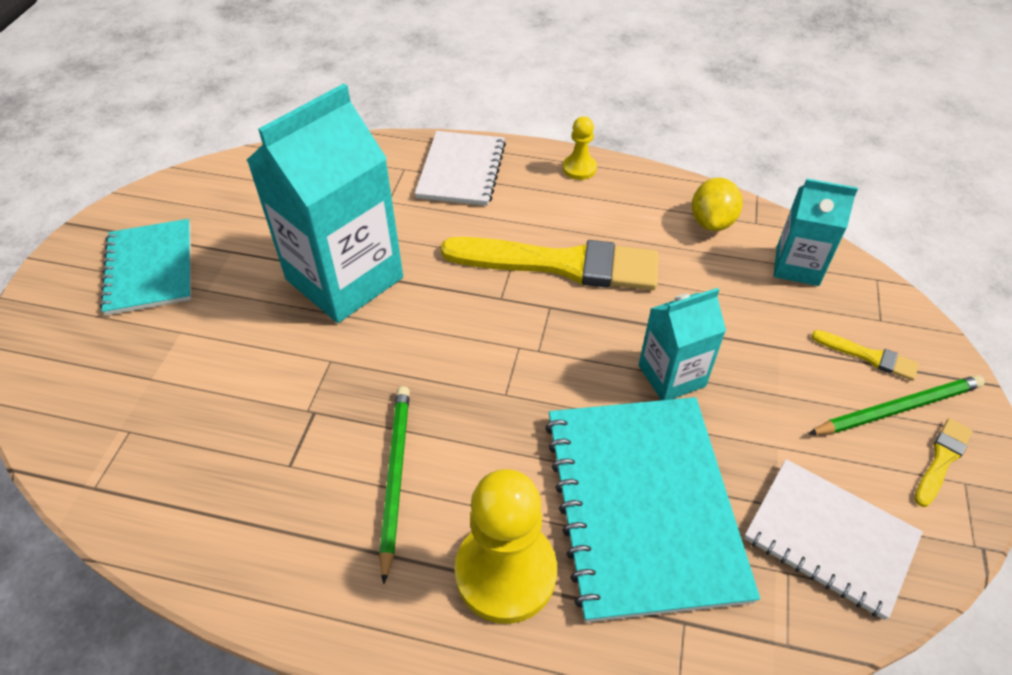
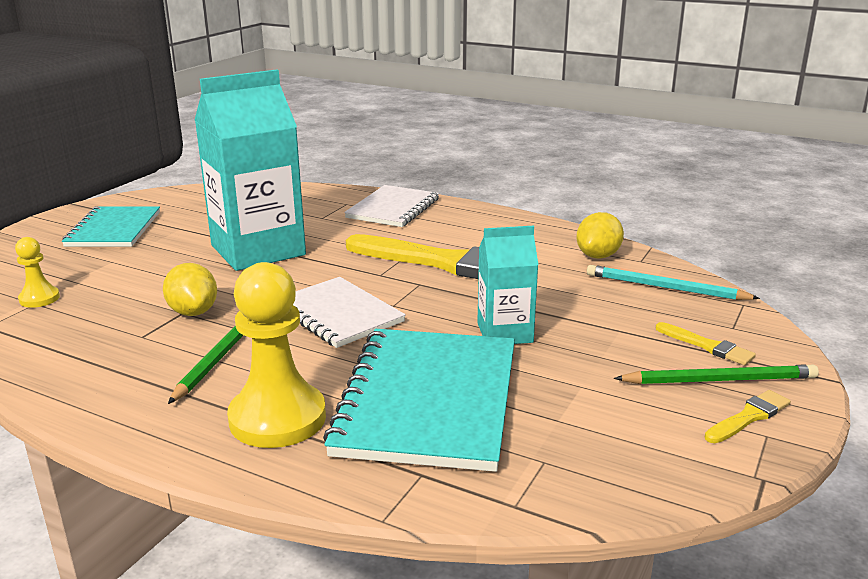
camera: 15 degrees right, 25 degrees down
(326, 409) = (193, 312): none -> yellow lemon
(579, 168) = (495, 217): yellow pawn -> yellow pawn (39, 298)
(797, 266) = (666, 288): turquoise carton -> turquoise pencil
(830, 538) = (600, 446): white notebook -> white notebook (338, 314)

